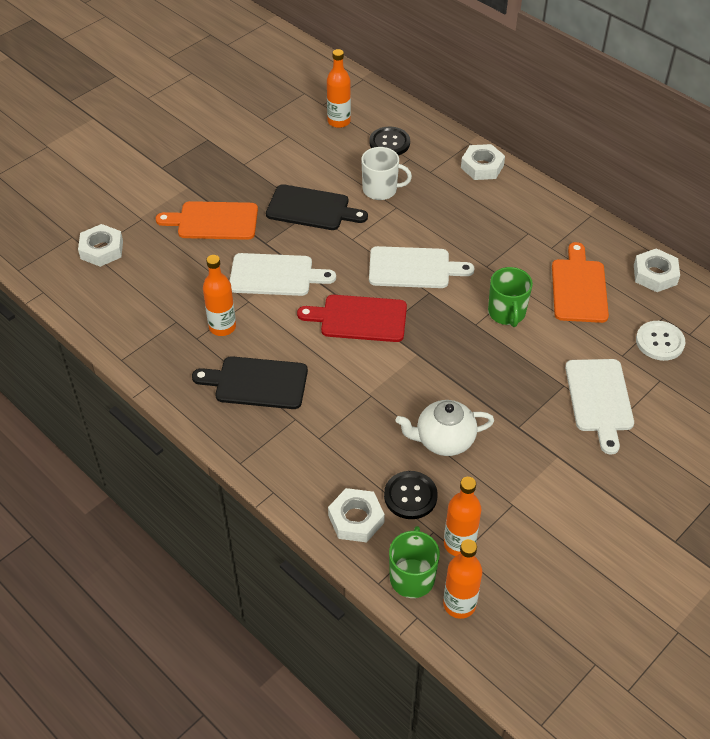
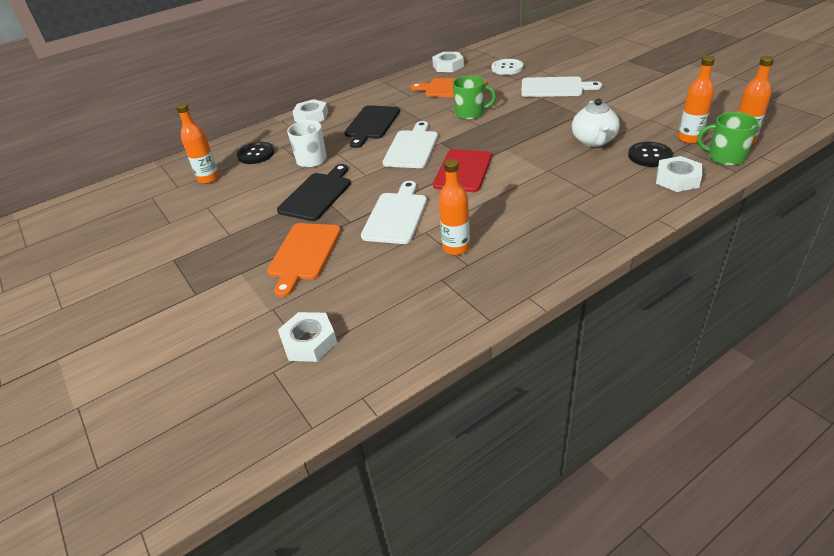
camera: 75 degrees left, 10 degrees down
(256, 383) = (531, 227): black cutting board -> black cutting board (371, 124)

